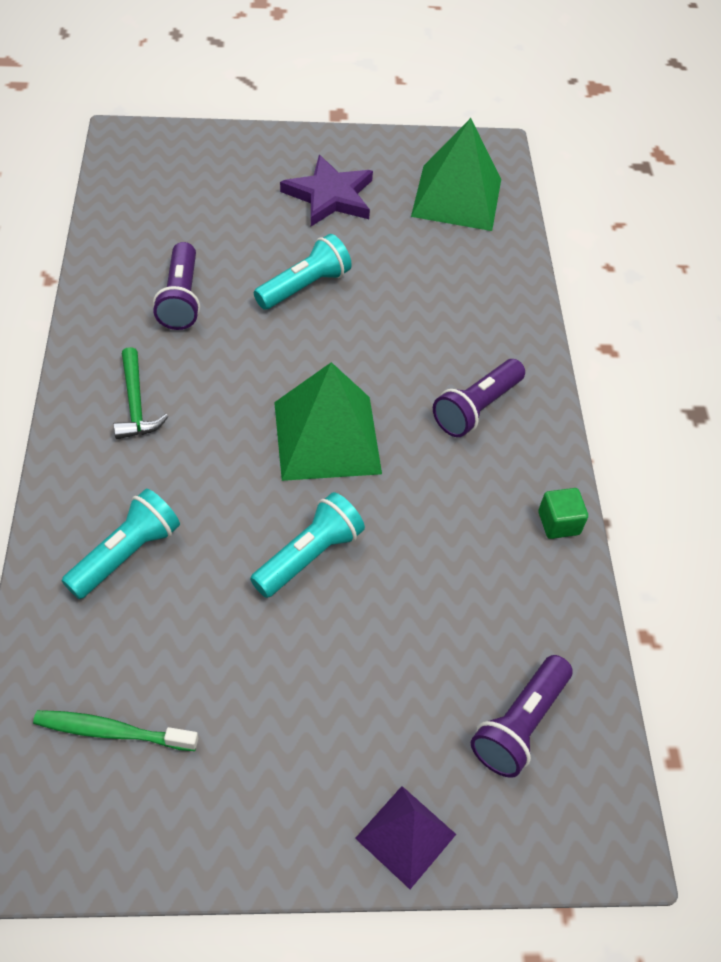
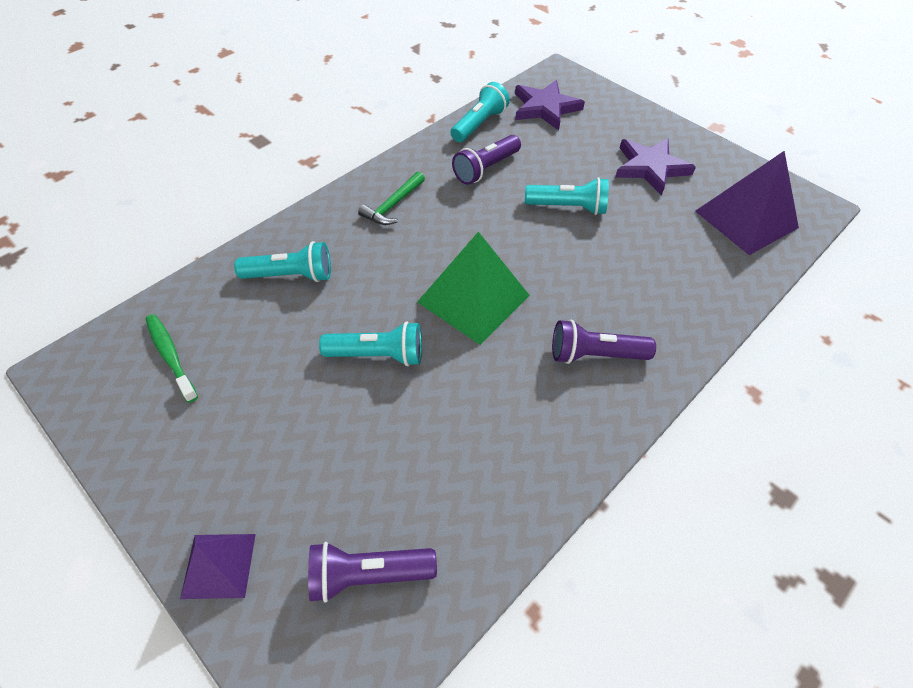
camera: 50 degrees right, 0 degrees up
(113, 252) = (479, 124): none -> turquoise flashlight
(159, 190) = (545, 108): none -> purple star
(456, 197) = (746, 219): green pyramid -> purple pyramid
(558, 523) = (562, 474): green cube -> none

